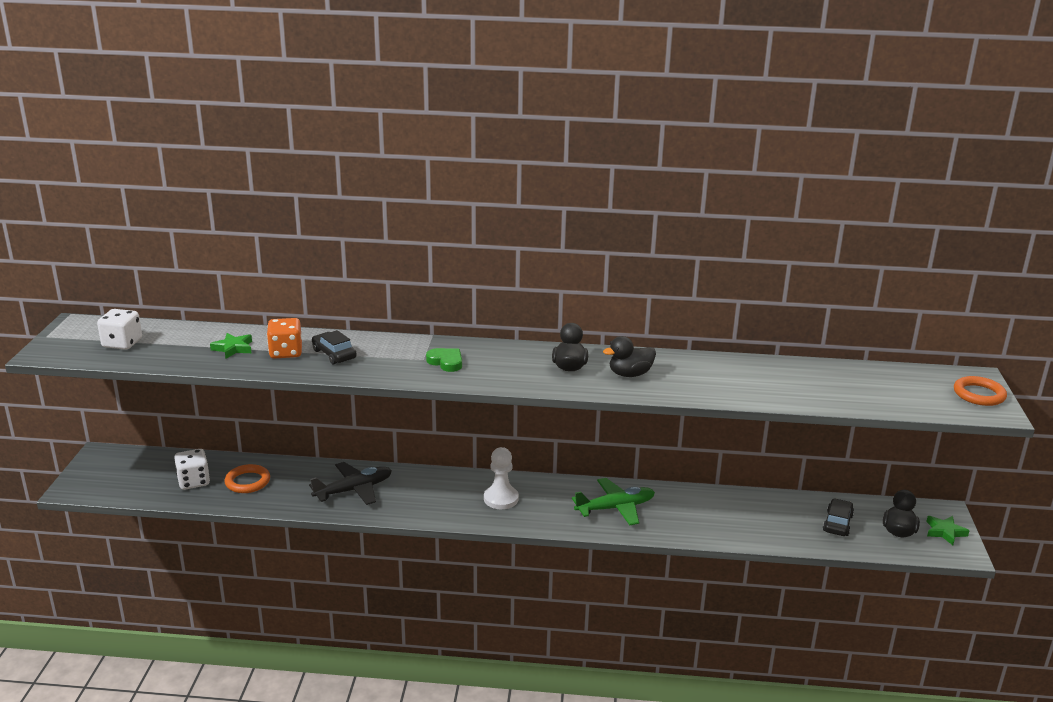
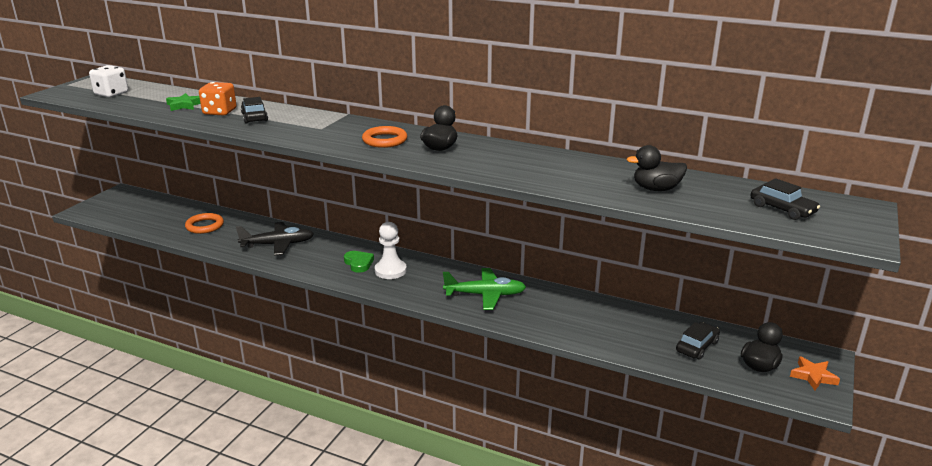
camera: 20 degrees right, 0 degrees up
(194, 481) = (167, 219): white dice -> none
(446, 362) = (337, 132): green heart -> green heart (358, 263)
(630, 374) = (490, 160): black duck -> black duck (656, 189)
(917, 390) = (782, 209): none -> black car
(945, 532) = (813, 376): green star -> orange star
(979, 394) = (853, 222): orange ring -> orange ring (385, 140)

